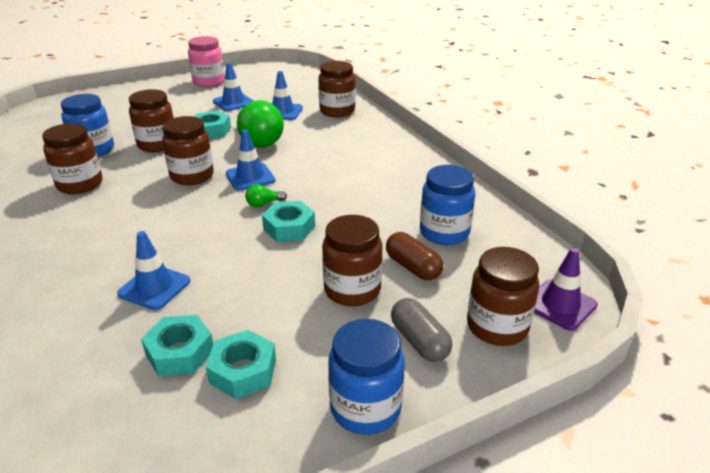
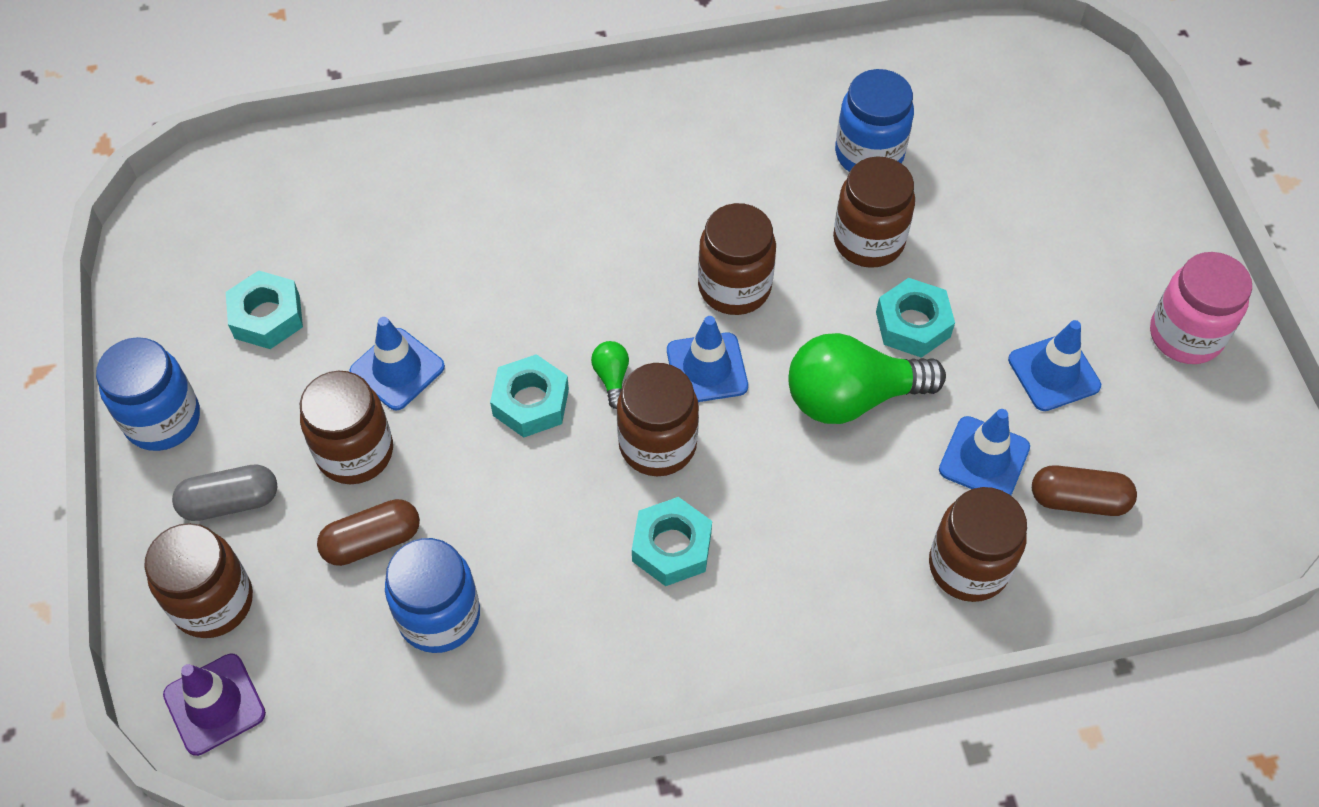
camera: 105 degrees right, 25 degrees up
(80, 184) = (748, 146): brown jar -> brown jar (657, 444)
(154, 287) = (450, 238): blue traffic cone -> blue traffic cone (397, 369)
(180, 352) = (322, 261): turquoise nut -> turquoise nut (671, 547)
(296, 95) = (1078, 500): none -> brown capsule

